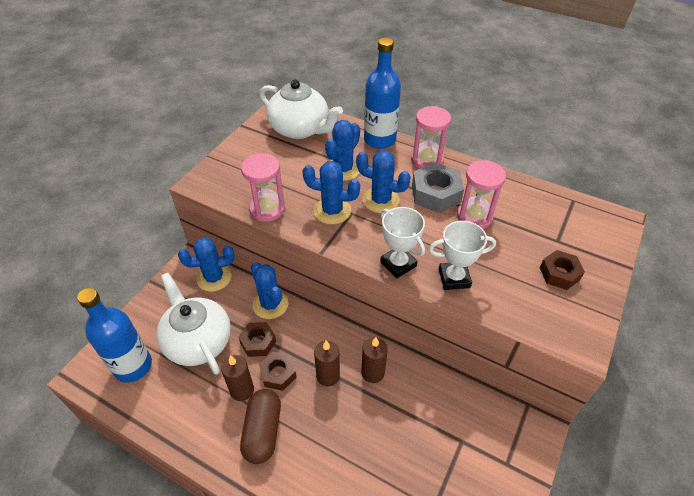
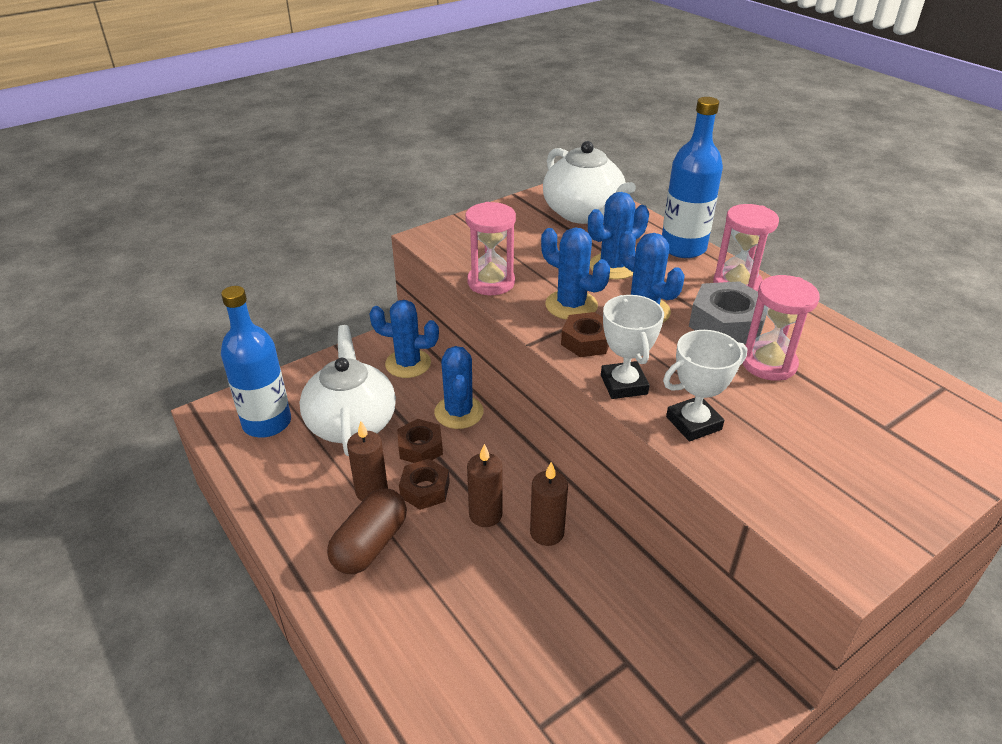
camera: 25 degrees right, 10 degrees down
(454, 278) = (693, 423): white trophy -> white trophy turned 45 degrees counterclockwise
(559, 274) = (863, 467): brown nut -> brown nut (586, 341)

